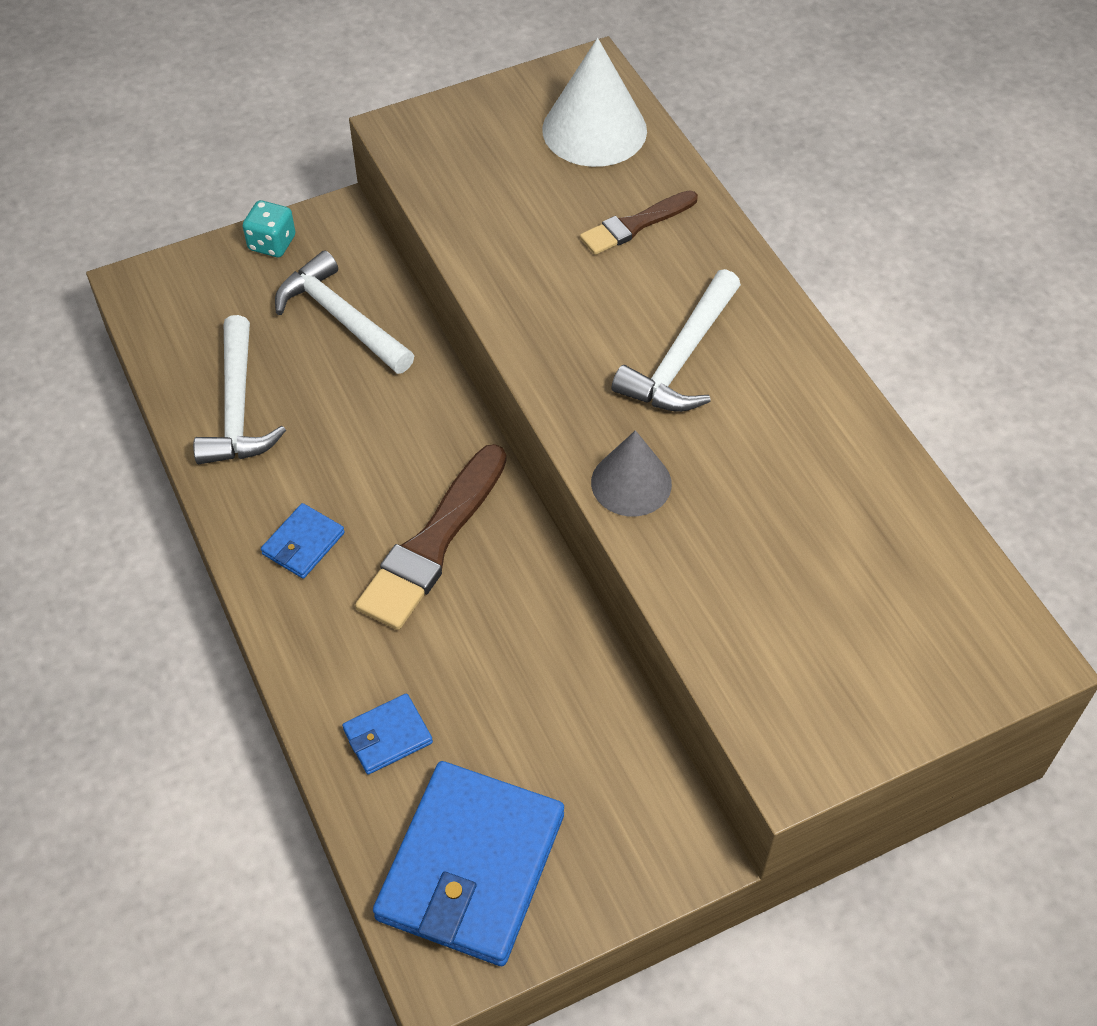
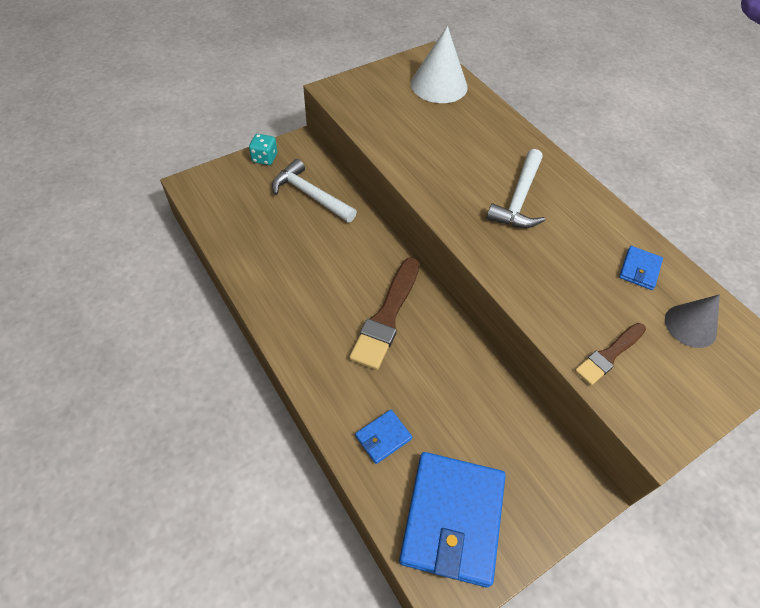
camera: 10 degrees left, 0 degrees up
(237, 408) = (259, 248): white hammer -> none
(303, 543) = (310, 323): blue wallet -> blue wallet (639, 269)
(631, 483) = (510, 270): grey cone -> grey cone (690, 325)
(635, 225) = (474, 131): brown brush -> brown brush (609, 355)

